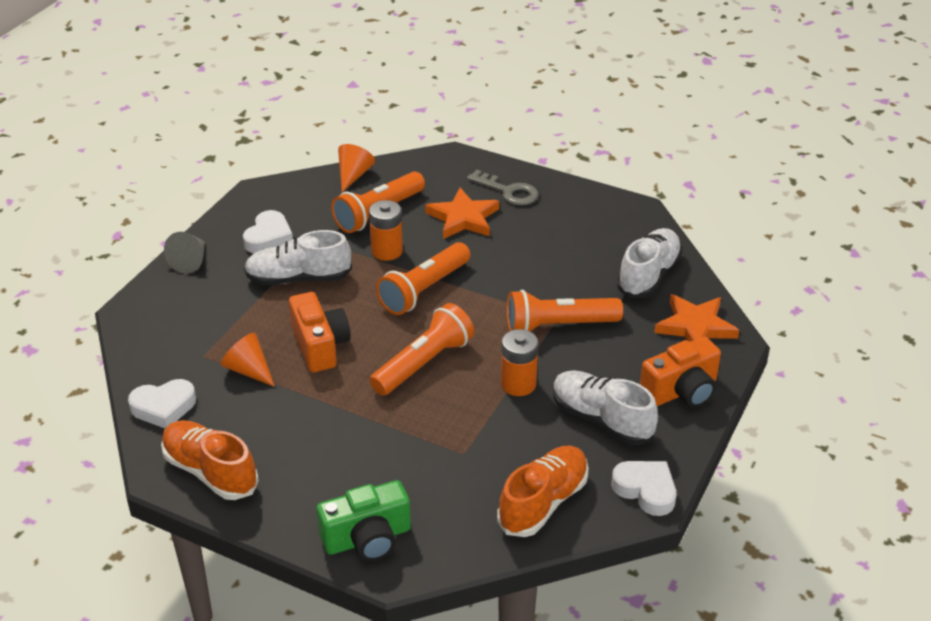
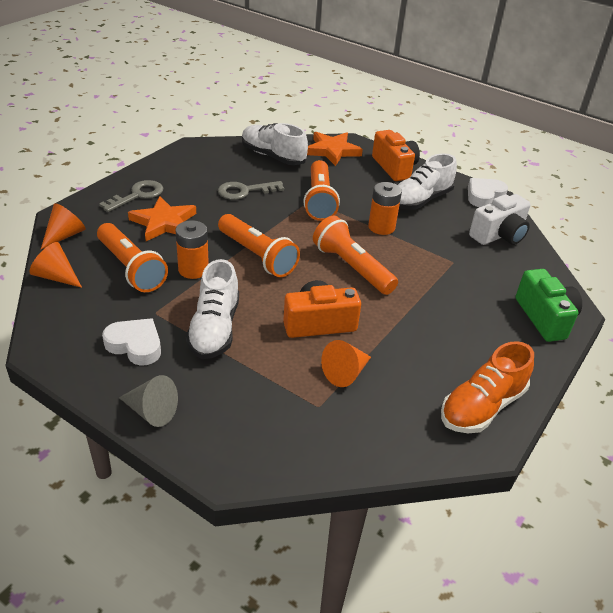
camera: 85 degrees left, 0 degrees up
(163, 407) = (394, 440): white heart -> none
(418, 164) = (64, 235): none -> orange cone
(543, 502) = (499, 235): orange shoe -> white camera
(552, 264) = (245, 191): none -> grey key

